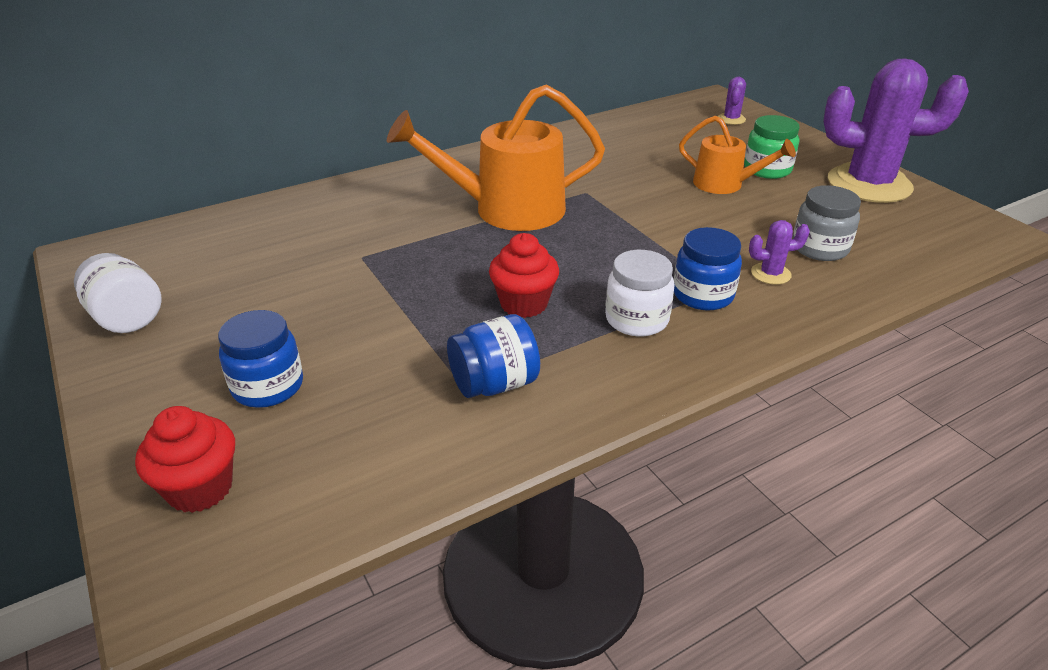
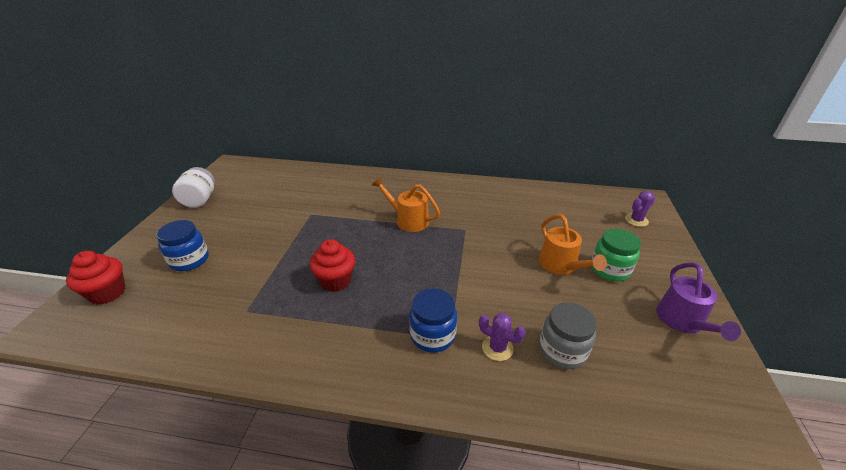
camera: 40 degrees right, 0 degrees up
(494, 384) = (258, 318): blue jar -> none
(506, 209) = (408, 220): orange watering can -> orange watering can, size x0.57
(636, 319) = (373, 327): white jar -> none
(869, 184) = (683, 322): purple cactus -> purple watering can

